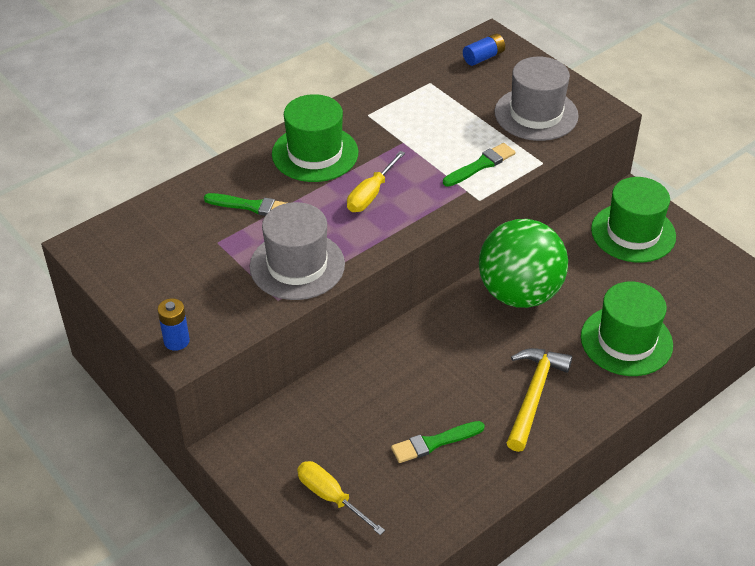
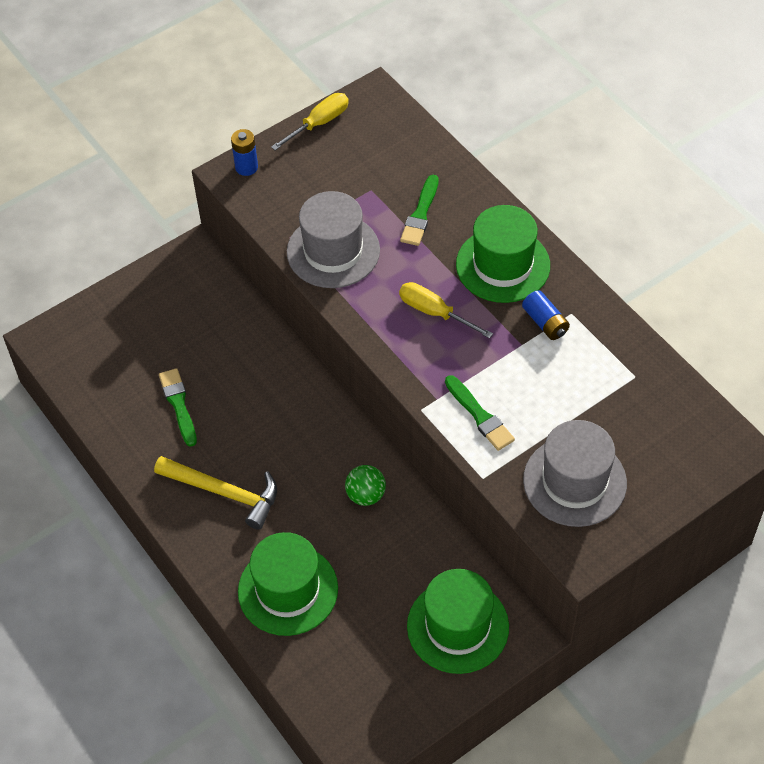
camera: 95 degrees right, 10 degrees up
(330, 497) = (132, 324): yellow screwdriver -> yellow screwdriver (319, 123)
(483, 57) = (690, 436): blue battery -> blue battery (545, 322)
(519, 293) = (366, 495): green ball -> green ball, size x0.42

